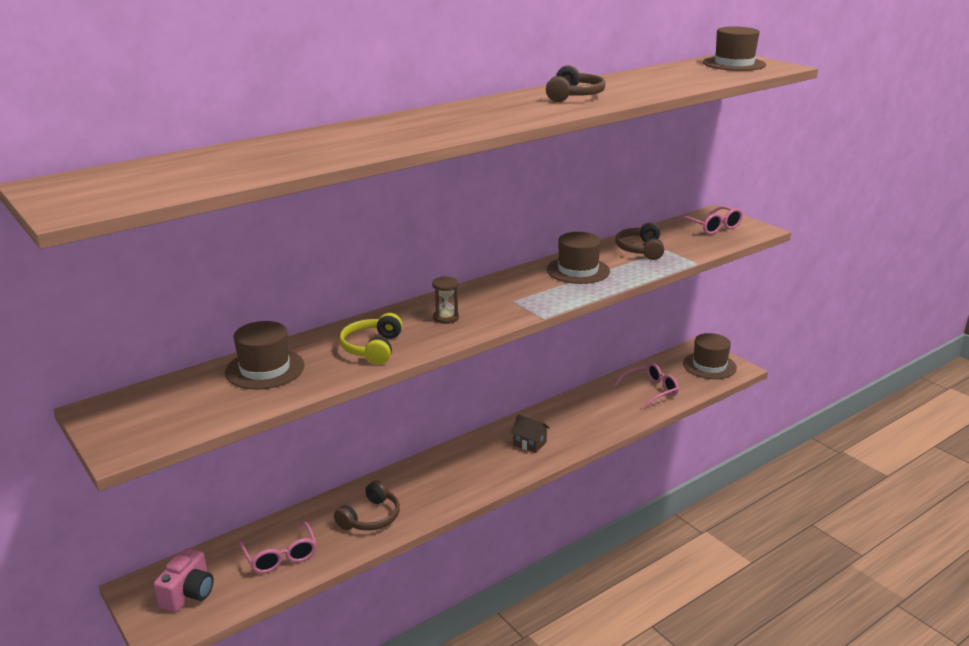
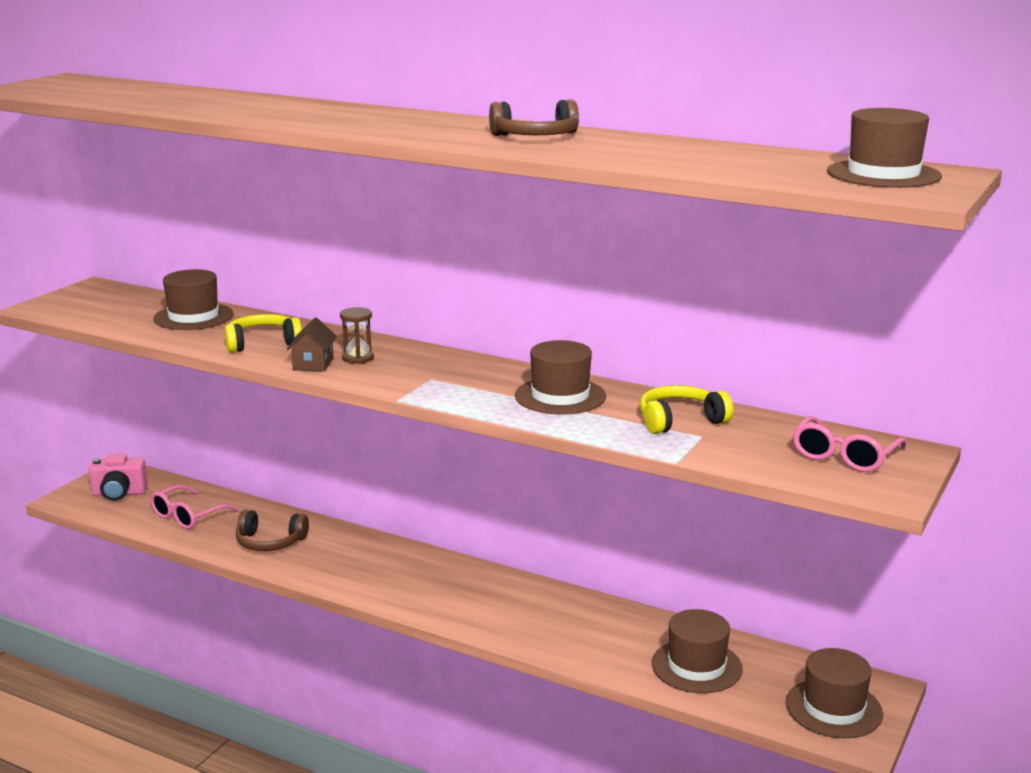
camera: 65 degrees right, 5 degrees down
(529, 443) = (476, 600): brown house -> brown house (313, 364)
(640, 250) = (680, 421): brown headphones -> yellow headphones
(651, 390) = (696, 666): pink glasses -> brown hat

